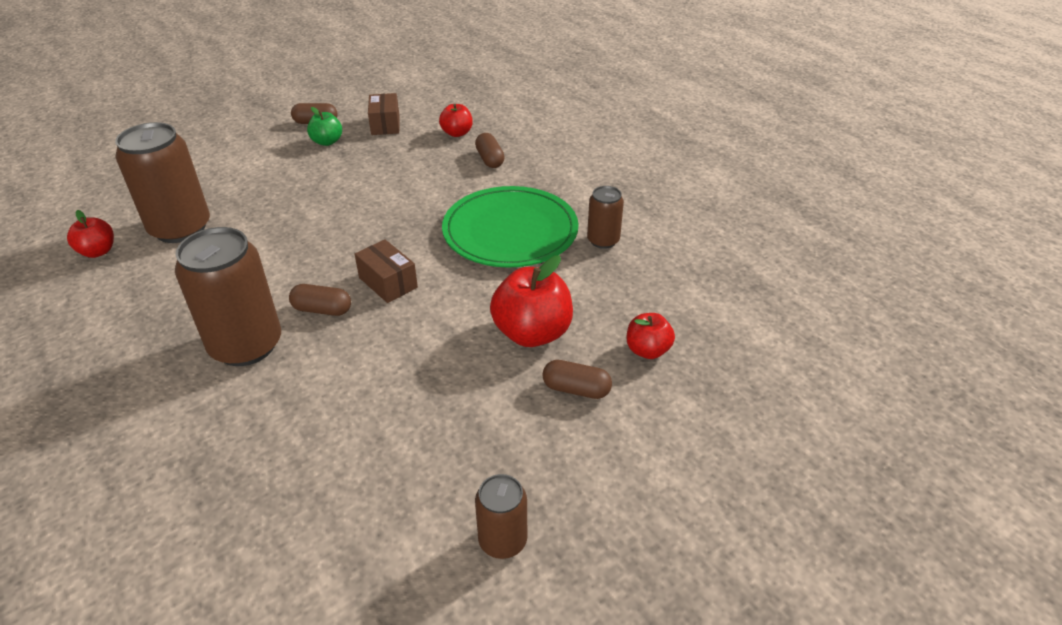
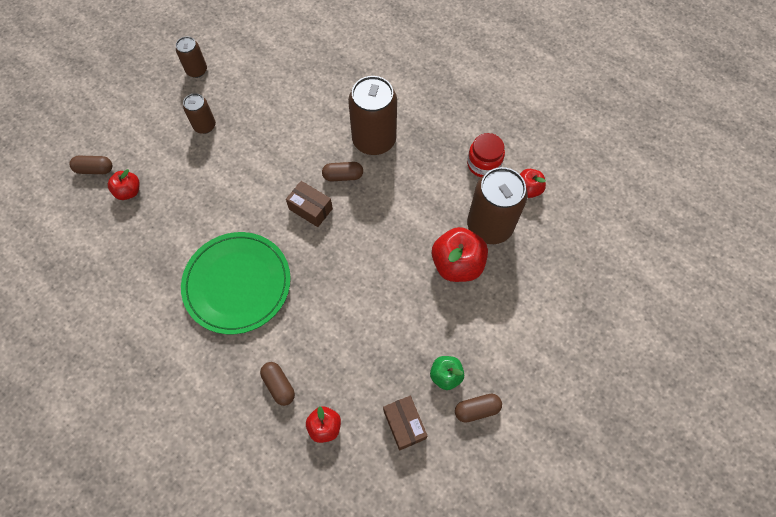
camera: 165 degrees right, 25 degrees up
(122, 287) = (483, 164): none -> red jar
(532, 333) = (203, 188): red apple -> red apple (457, 264)
(576, 389) = (171, 154): brown capsule -> brown capsule (95, 169)
(603, 240) = (162, 291): brown can -> brown can (205, 126)

